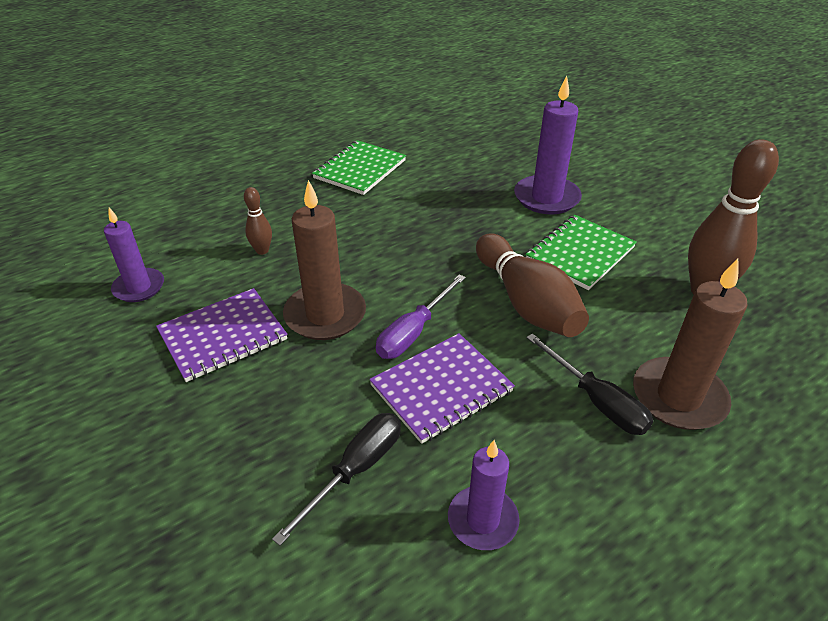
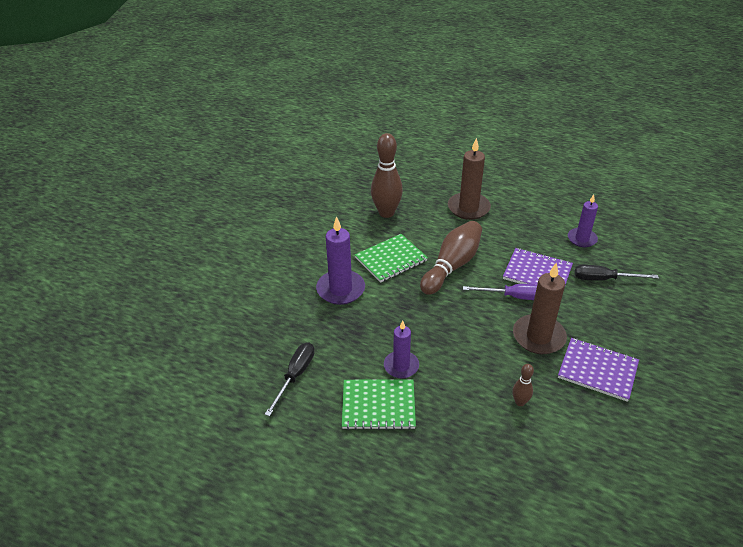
camera: 120 degrees left, 0 degrees up
(139, 287) = (614, 444): purple candle -> purple candle (401, 366)
(580, 253) = (391, 259): green notebook -> green notebook turned 45 degrees counterclockwise
(596, 401) = (494, 228): black screwdriver -> black screwdriver (295, 376)

